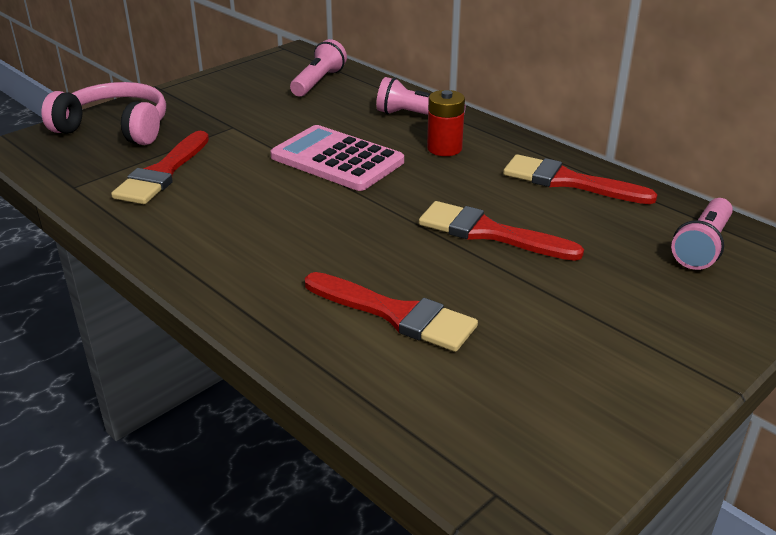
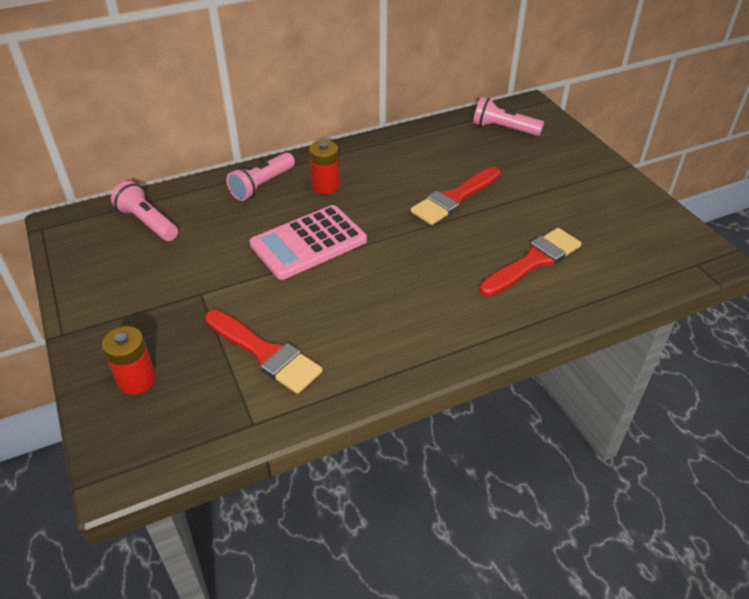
camera: 70 degrees left, 10 degrees up
(116, 127) = (137, 380): pink headphones -> red battery
(568, 181) = (406, 149): red brush -> none
(702, 247) = (503, 129): pink flashlight -> pink flashlight turned 150 degrees clockwise

